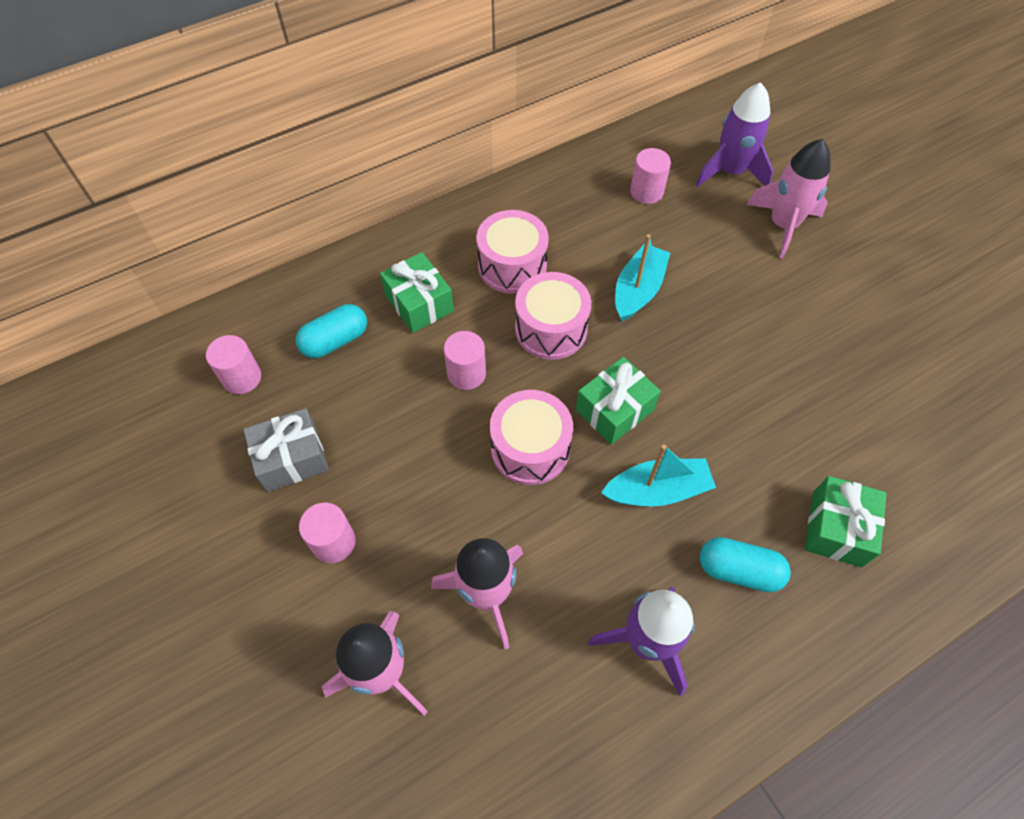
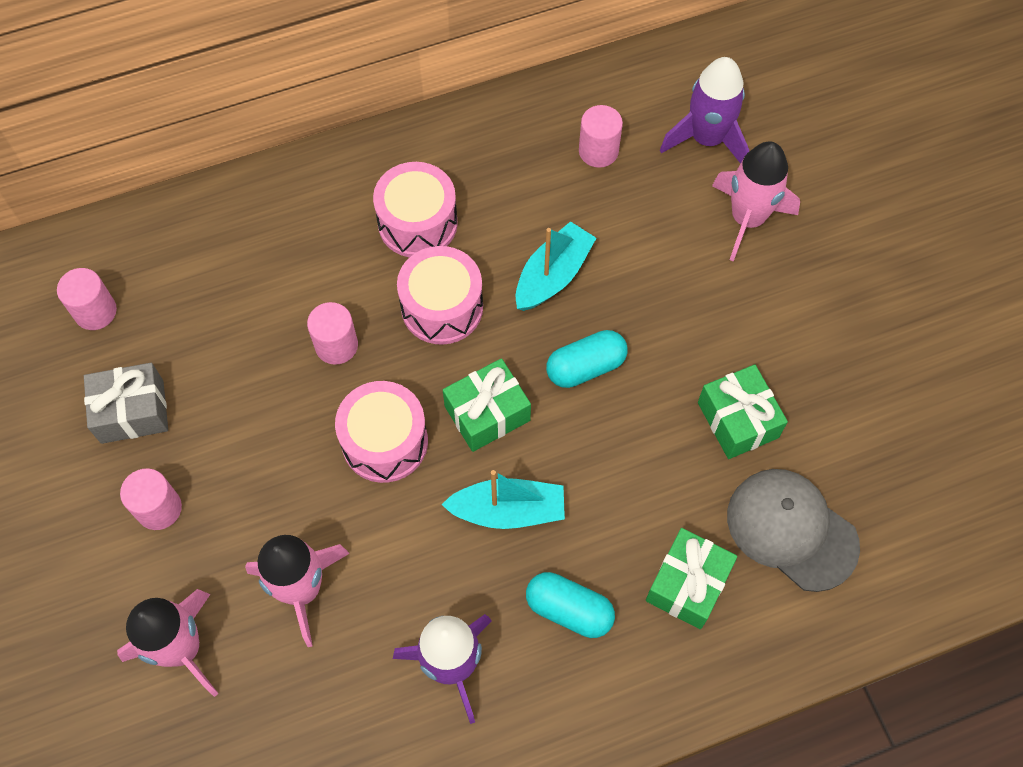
camera: 10 degrees right, 5 degrees up
(335, 341) = (202, 284): turquoise capsule -> turquoise capsule (585, 367)
(419, 303) = (303, 253): green gift -> green gift (738, 420)
(909, 466) = (791, 530): none -> grey cap

